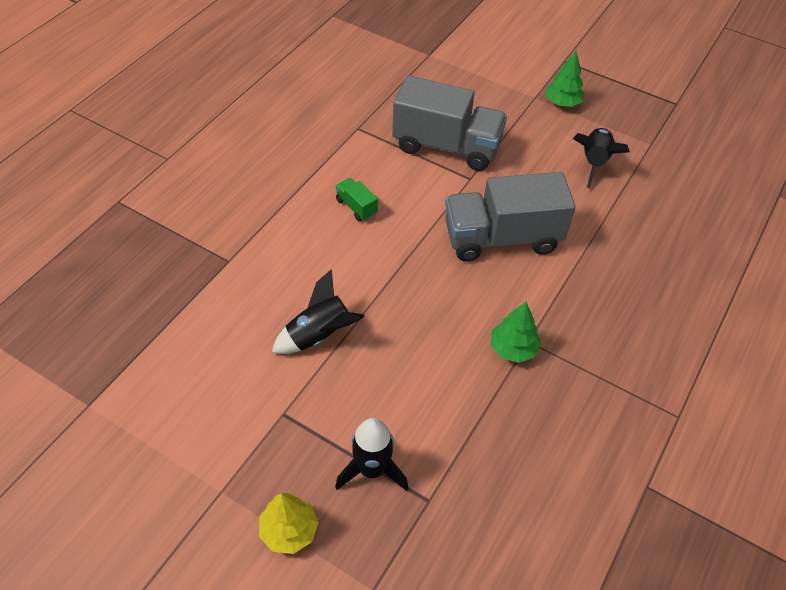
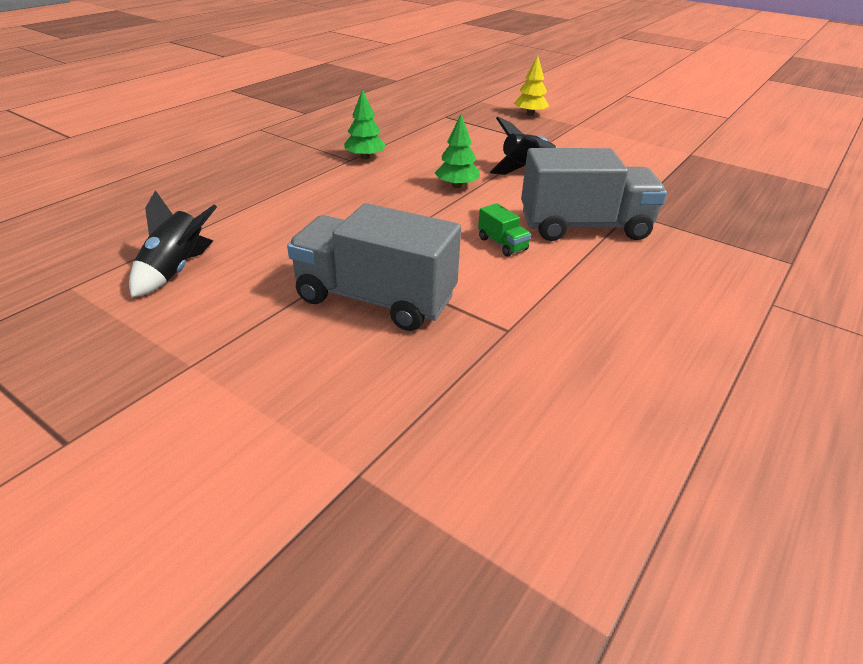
camera: 175 degrees left, 15 degrees down
(372, 470) = (481, 125): black rocket -> none
(501, 238) = (342, 213): grey truck -> grey truck (584, 227)
(562, 102) = (149, 353): green tree -> green tree (457, 186)

